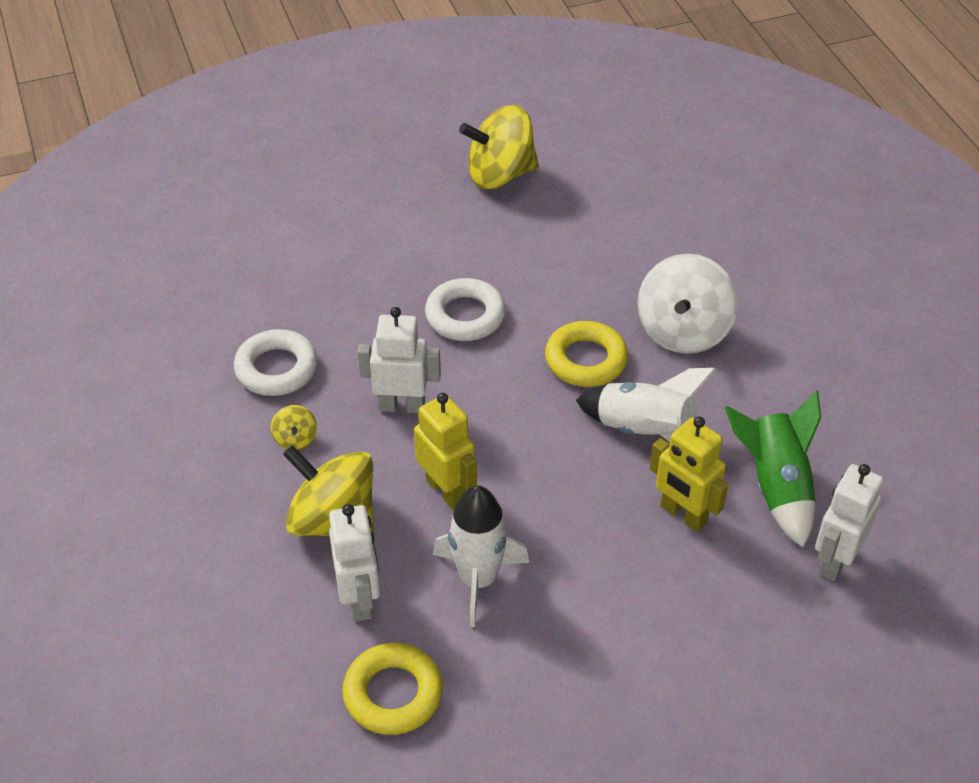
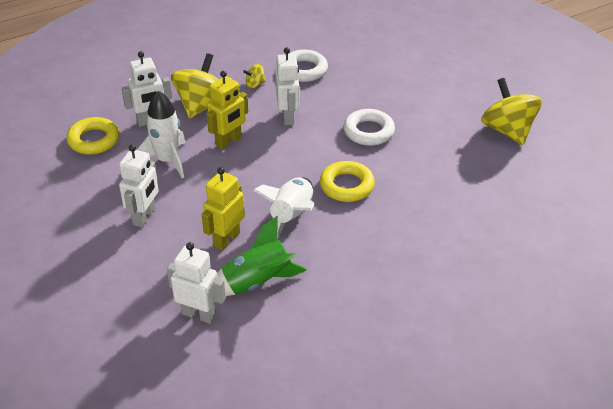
camera: 80 degrees right, 5 degrees down
(617, 620) = (144, 216): none -> white robot
(683, 331) = (388, 229): white spinning top -> none

